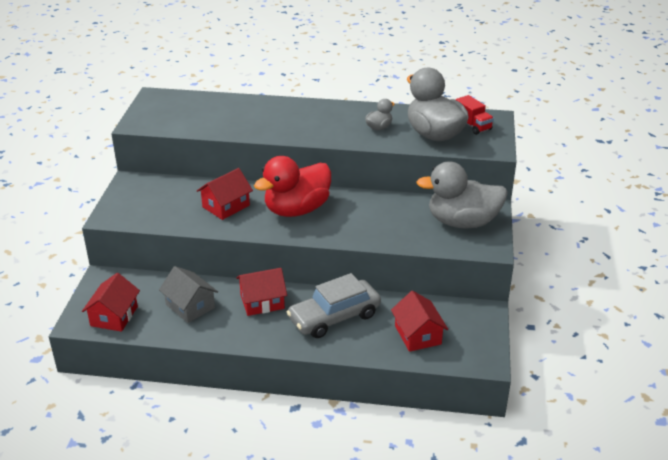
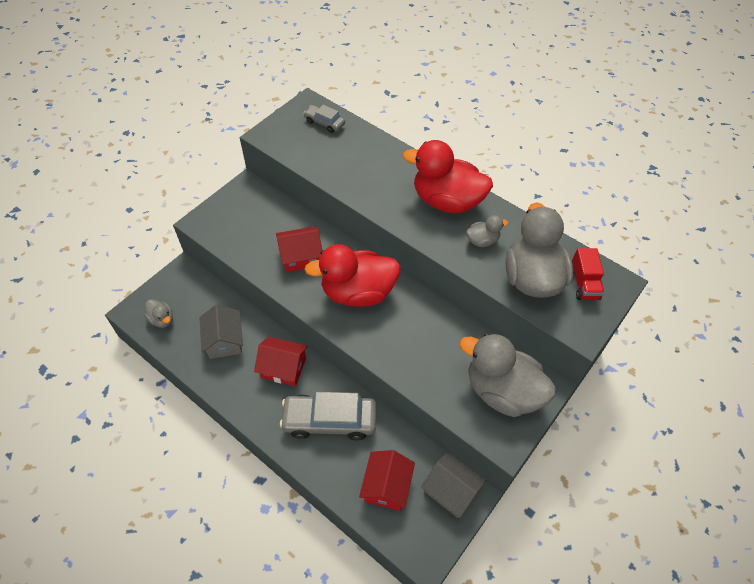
camera: 30 degrees right, 20 degrees up
(114, 316) = (162, 319): red house -> grey duck
(181, 102) = (324, 123): none -> grey car
(330, 115) = (446, 201): none -> red duck
(469, 315) = (451, 490): none -> grey house

